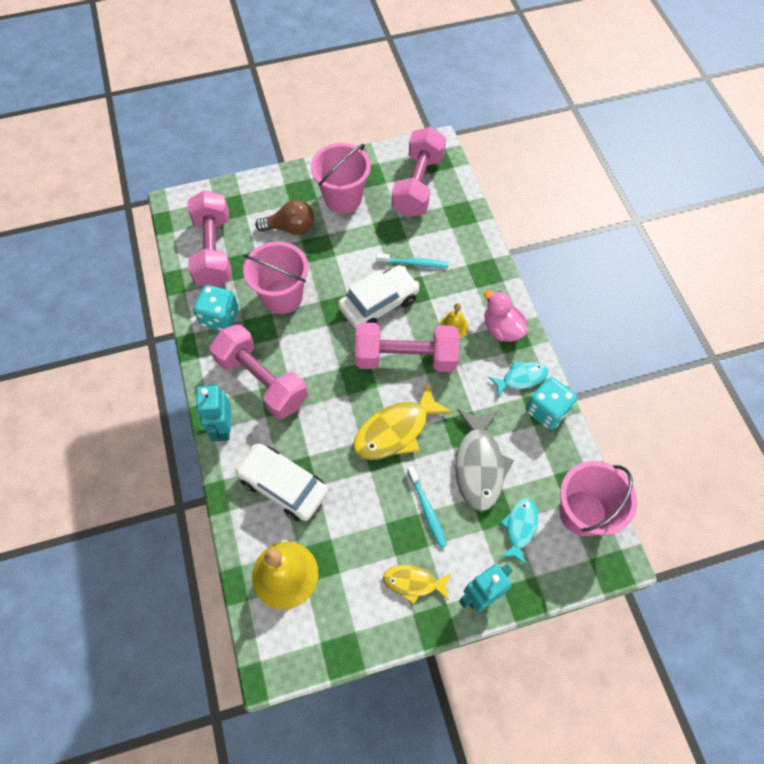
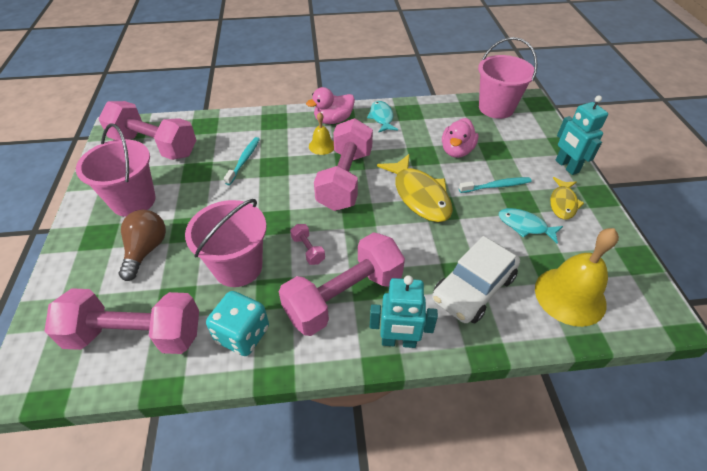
camera: 80 degrees left, 15 degrees down
(308, 343) = (308, 250): none -> pink dumbbell
(379, 303) = (279, 190): white car -> none
(479, 465) = (456, 151): grey fish -> pink duck
(520, 527) = (509, 138): turquoise fish -> turquoise fish (525, 226)
(546, 411) = (412, 110): turquoise dice -> none

